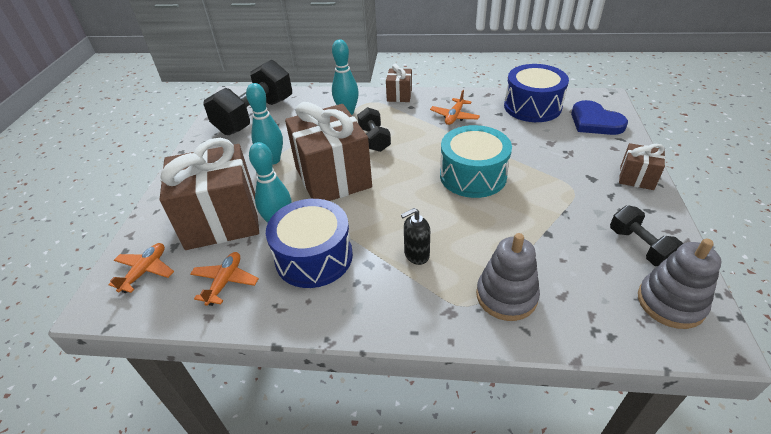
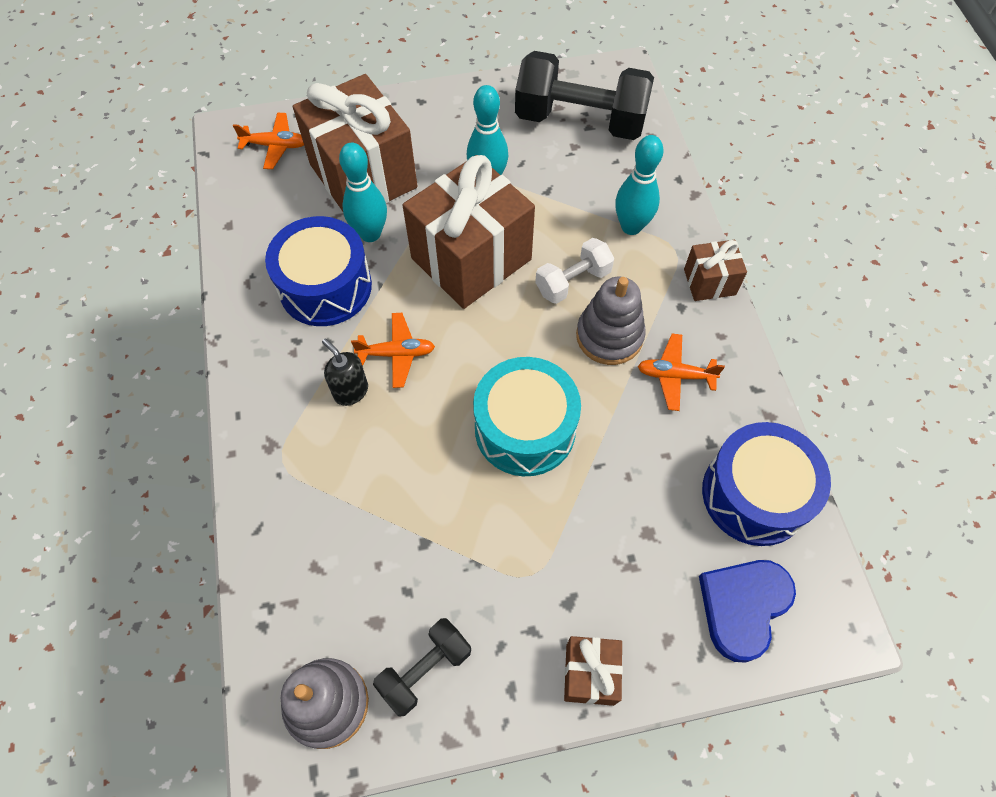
camera: 70 degrees right, 20 degrees up
(225, 282) = (274, 219): orange plane -> orange plane (397, 354)
(374, 139) = (573, 281): black dumbbell -> white dumbbell
(506, 296) = (303, 502): grey stacking toy -> grey stacking toy (609, 336)

